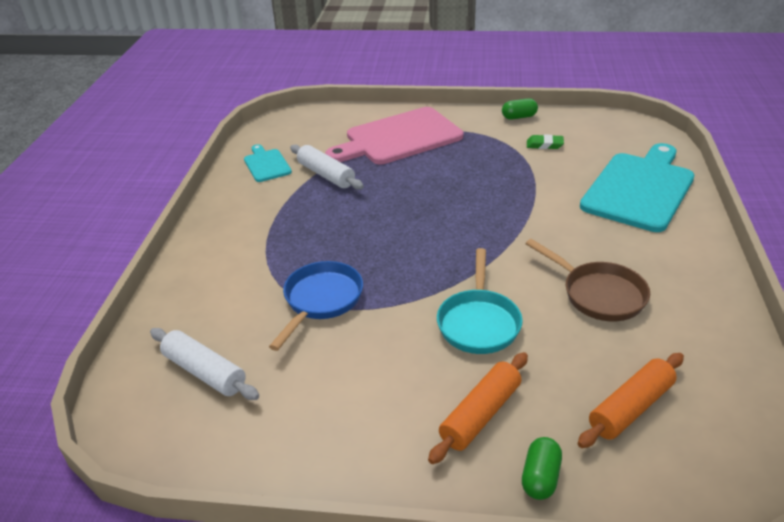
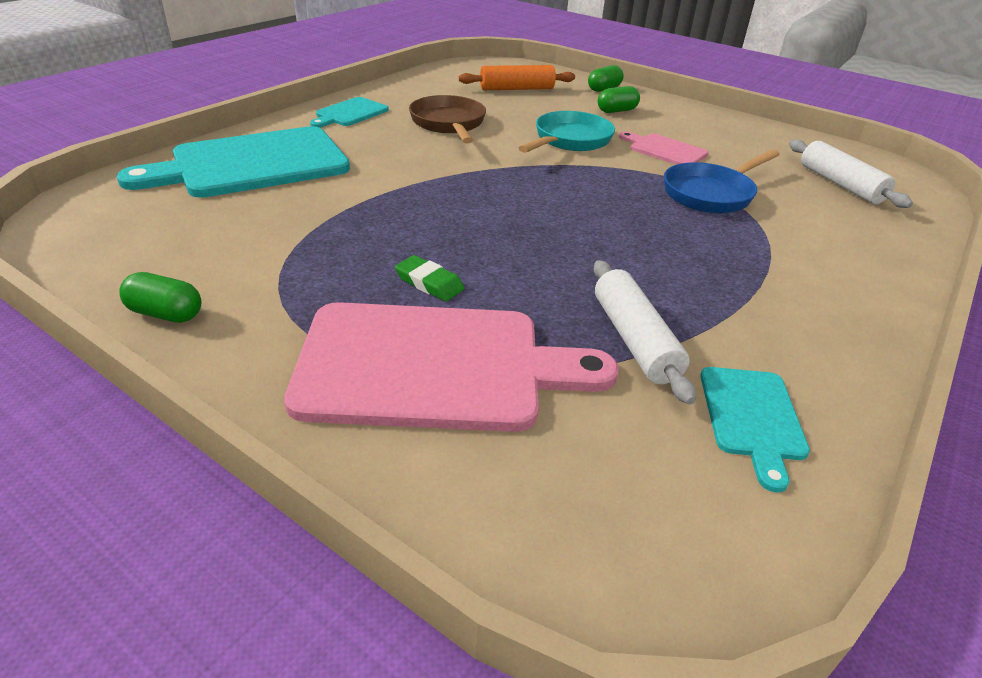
camera: 155 degrees left, 0 degrees up
(385, 351) = (665, 150): none -> pink cutting board
(480, 414) = (616, 111): orange rolling pin -> green capsule
(544, 145) = (235, 249): green eraser -> green eraser (429, 283)
(688, 268) = (350, 113): none -> turquoise cutting board

